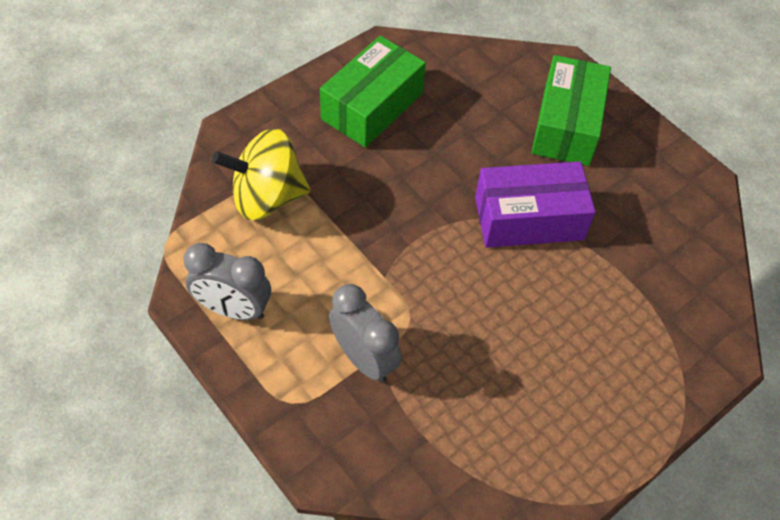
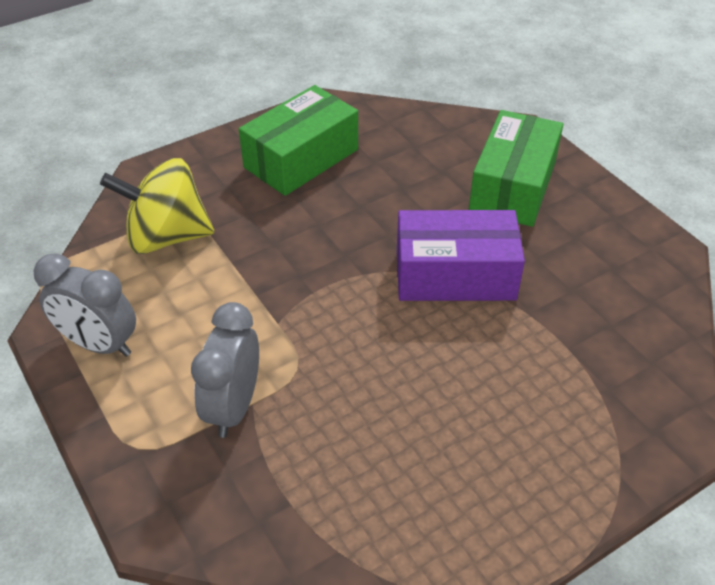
camera: 10 degrees right, 10 degrees down
(364, 359) = (234, 407): grey clock -> grey clock turned 135 degrees counterclockwise

